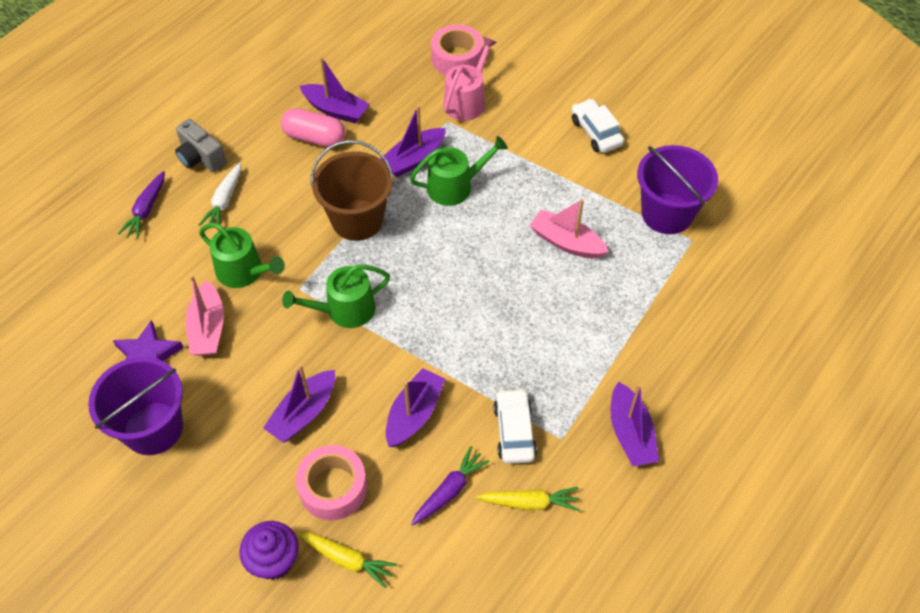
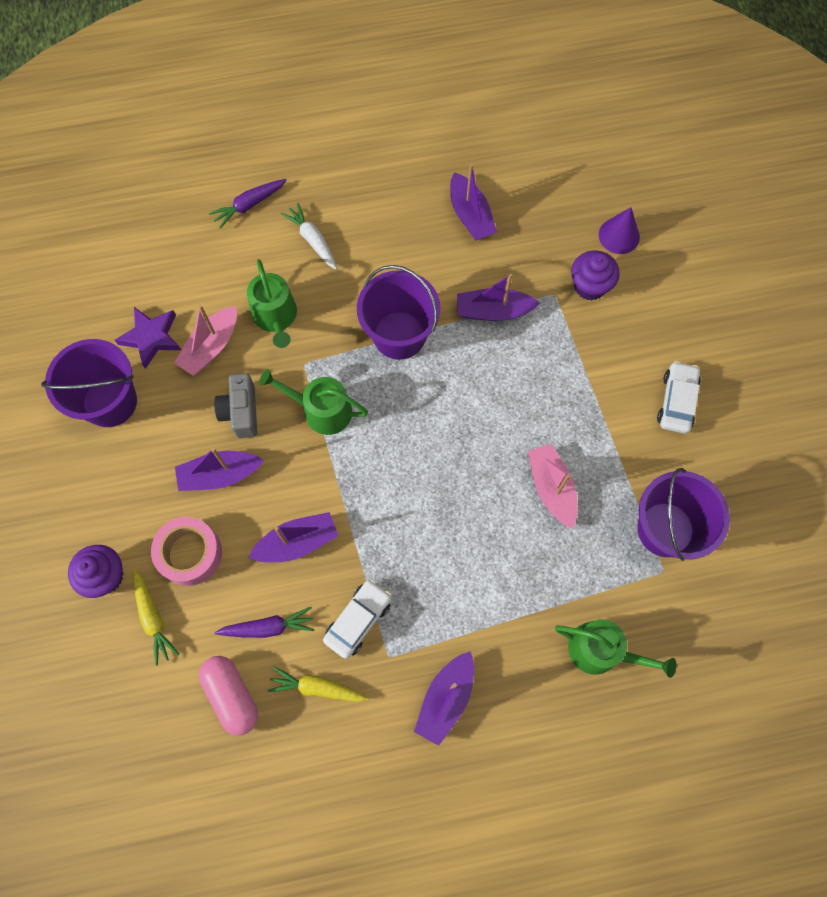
camera: 40 degrees right, 15 degrees up
(201, 158) = (326, 185): grey camera -> grey camera (241, 412)
(224, 201) = (312, 240): white carrot -> white carrot turned 90 degrees clockwise
(315, 138) = (430, 231): pink capsule -> pink capsule (232, 695)
(357, 220) = (399, 335): brown bucket -> purple bucket
(455, 186) = (505, 363): green watering can -> green watering can (601, 651)
(457, 58) = (619, 236): pink tape -> purple cone
(467, 101) = (590, 286): pink watering can -> purple cupcake
(529, 502) = (317, 688): yellow carrot -> yellow carrot turned 150 degrees clockwise

